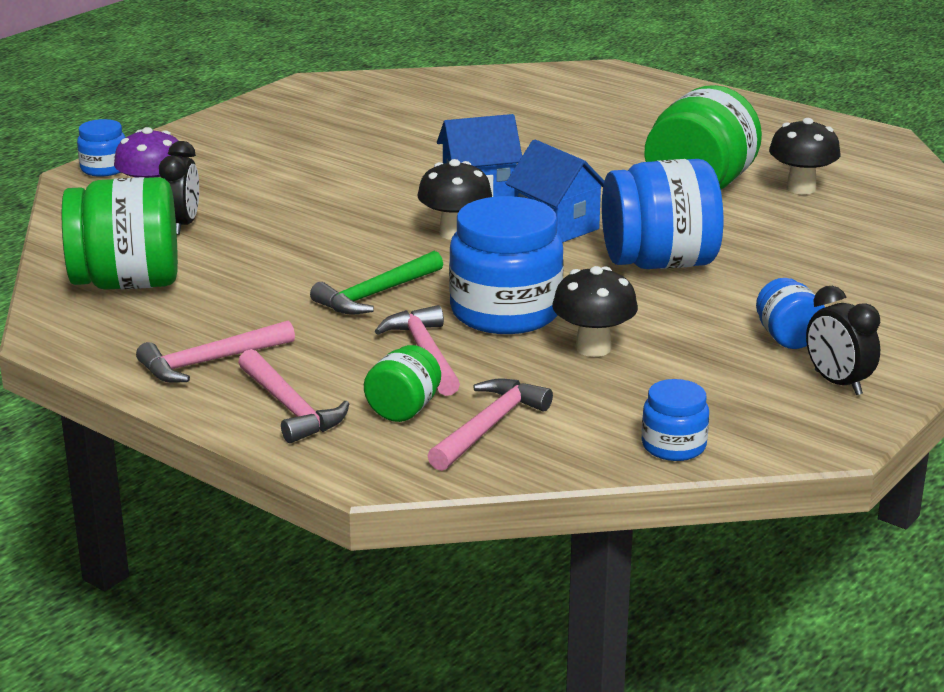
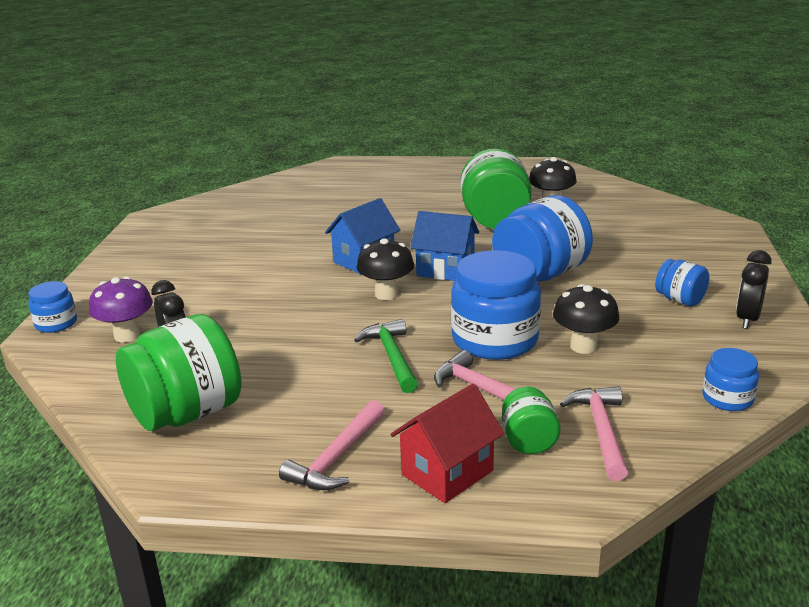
camera: 30 degrees left, 0 degrees up
(290, 407) = (447, 473): pink hammer -> red house
(376, 294) = (391, 357): green hammer -> green hammer turned 150 degrees clockwise
(838, 383) = (747, 319): black clock -> black clock turned 90 degrees clockwise

